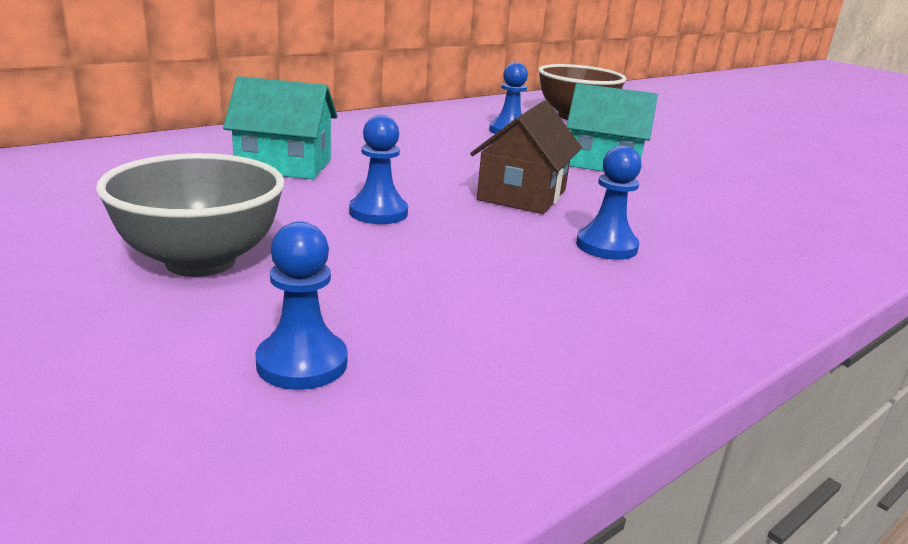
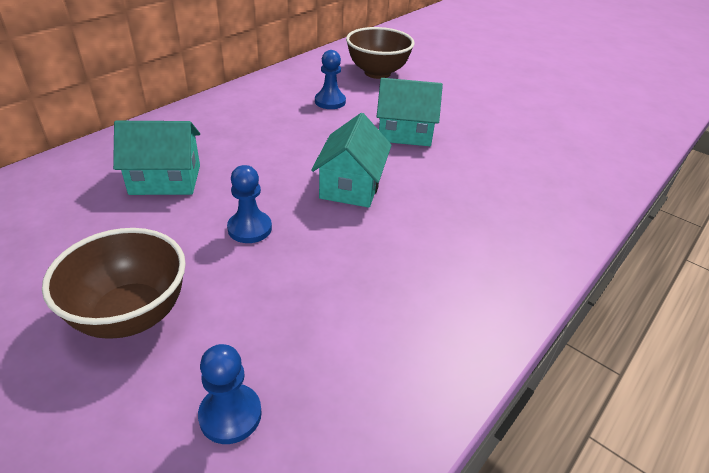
camera: 10 degrees left, 15 degrees up
(200, 261) = (131, 315): grey bowl -> brown bowl
(522, 195) = (351, 186): brown house -> turquoise house
(606, 246) = (417, 238): blue pawn -> none

